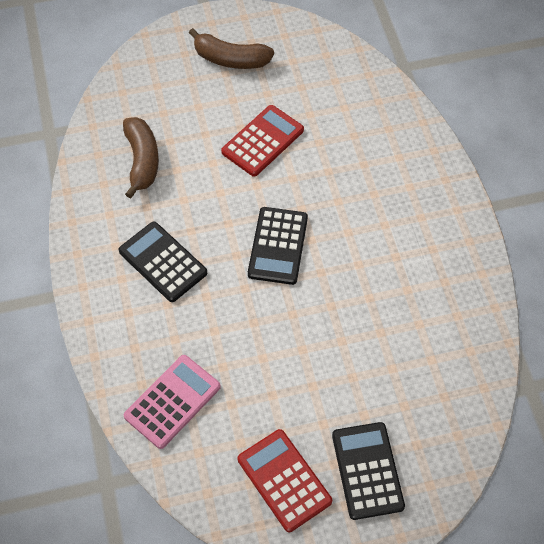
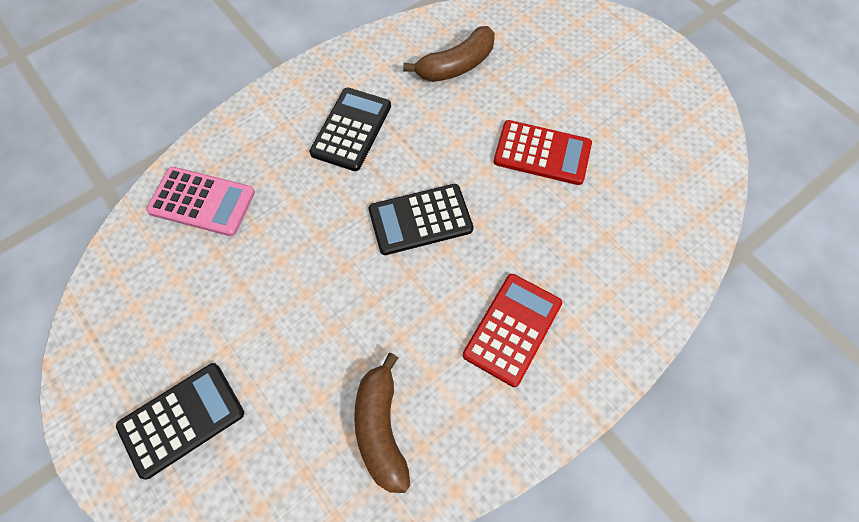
camera: 65 degrees right, 5 degrees up
(230, 59) = (625, 84): brown banana -> brown banana (381, 429)
(284, 480) = (146, 338): red calculator -> red calculator (512, 329)

